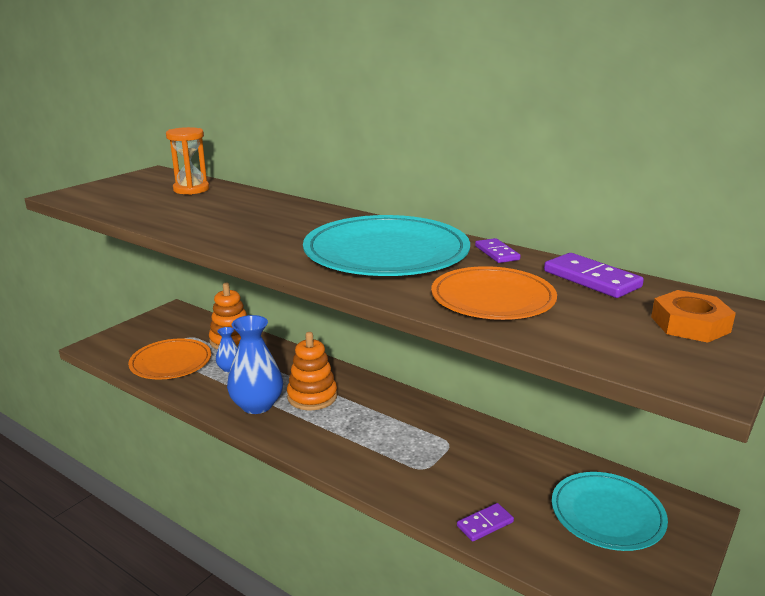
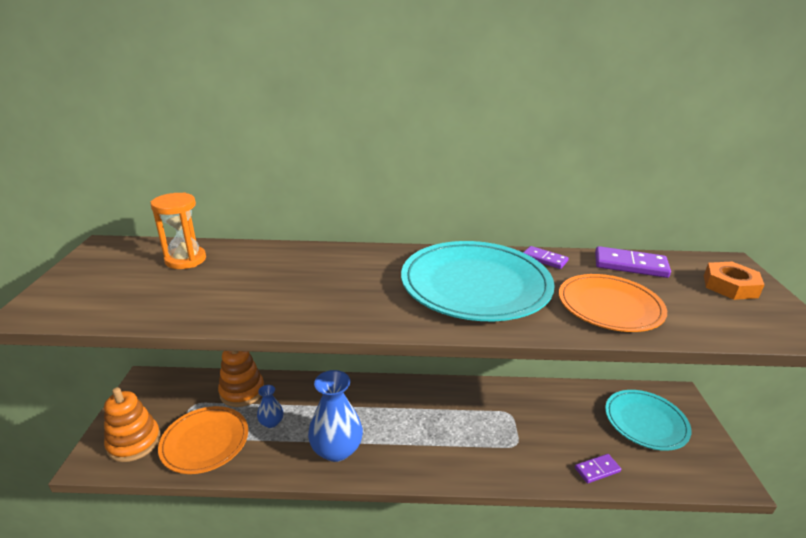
camera: 35 degrees left, 5 degrees up
(312, 396) = (373, 418): orange stacking toy -> orange stacking toy (134, 442)
(485, 524) = (597, 470): purple domino -> purple domino turned 45 degrees clockwise

